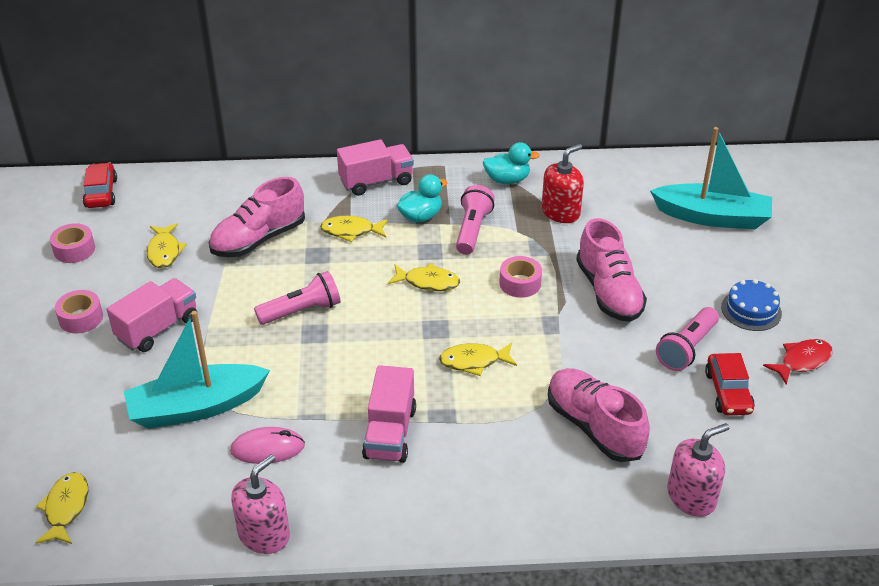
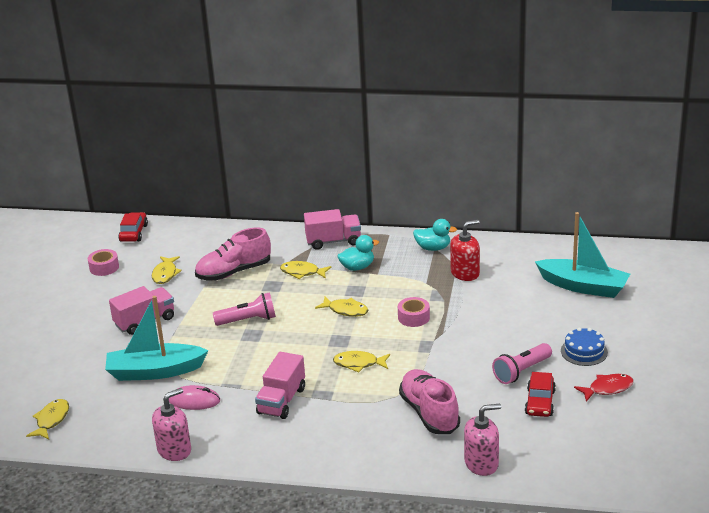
camera: 15 degrees right, 10 degrees down
(81, 318) = (95, 310): pink tape -> none
(472, 230) = (392, 279): pink flashlight -> none
(609, 292) = (478, 329): pink shoe -> none

